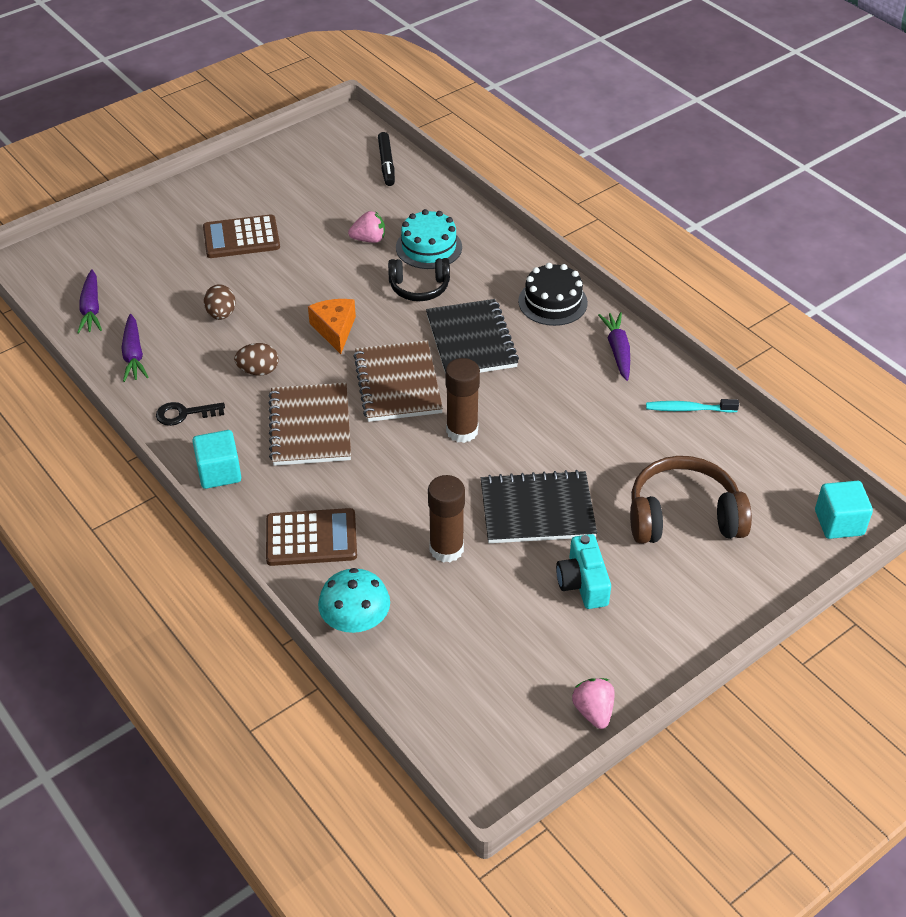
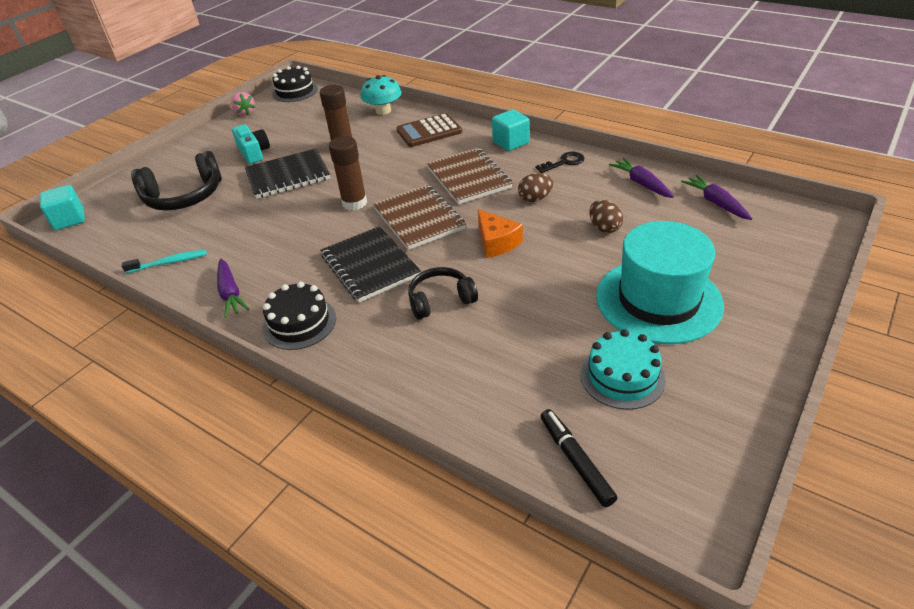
camera: 165 degrees right, 5 degrees down
(241, 238) = (658, 300): brown calculator -> turquoise hat
(369, 239) = (524, 338): pink strawberry -> none
(429, 247) = (453, 347): turquoise cake -> turquoise cake (622, 376)
(492, 756) = (295, 91): none -> black cake
(683, 516) = (184, 196): brown headphones -> black headphones

